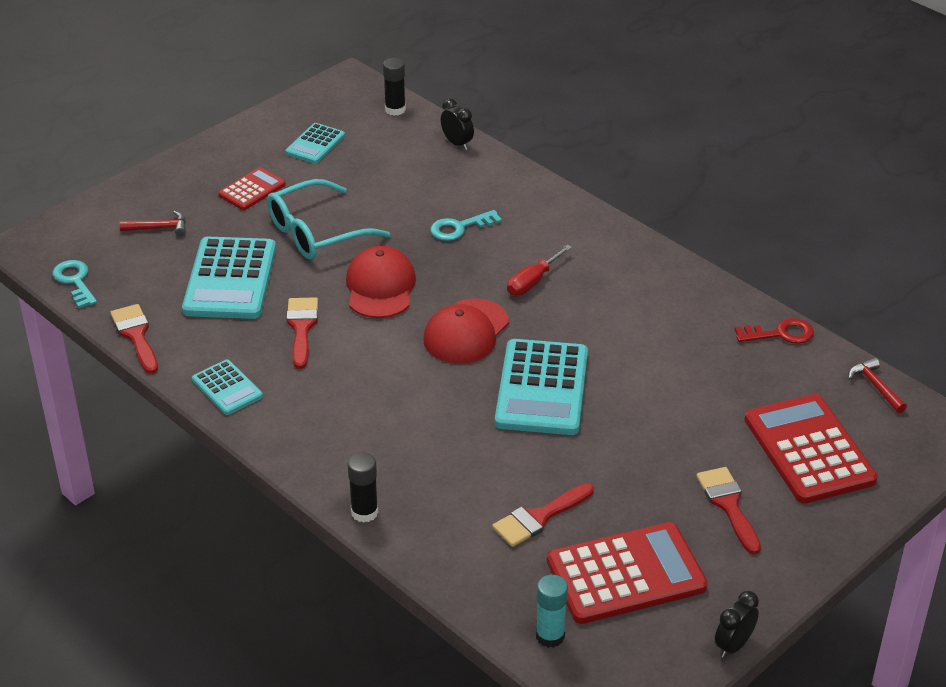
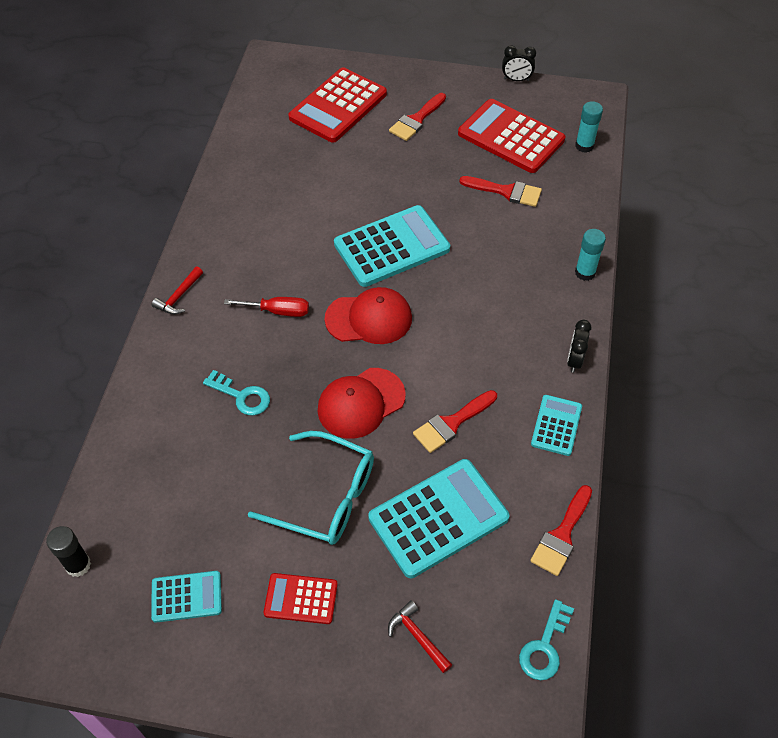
camera: 125 degrees left, 15 degrees up
(364, 512) = (585, 272): black glue stick -> turquoise glue stick
(457, 143) = (110, 473): black clock -> black clock (574, 360)
(780, 334) = (233, 158): red key -> none
(875, 386) = (253, 99): red hammer -> red hammer (179, 297)

